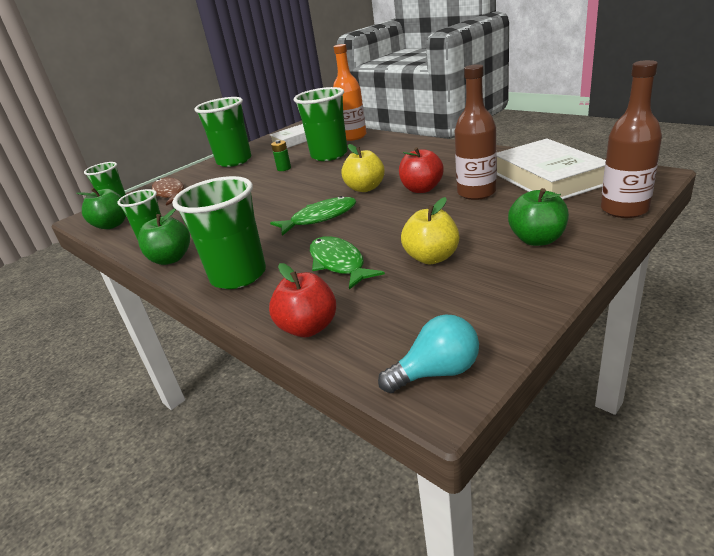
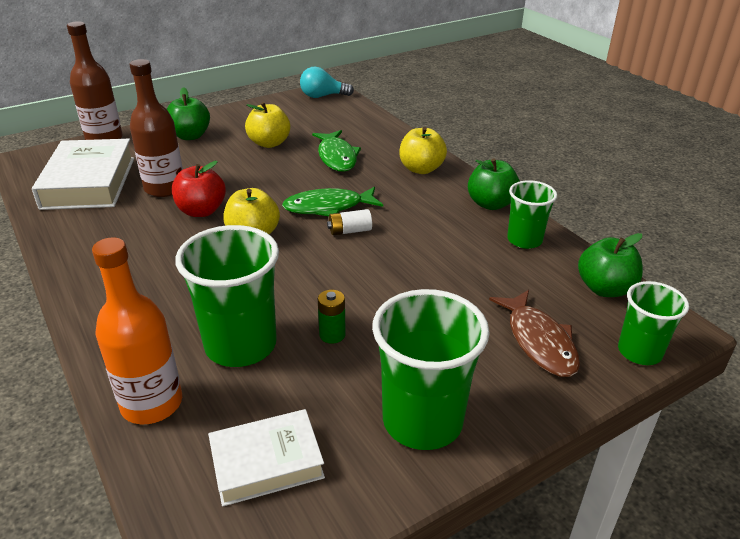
camera: 170 degrees left, 5 degrees up
(238, 275) = (421, 169): green cup -> yellow apple
(294, 209) = (350, 231): none -> white battery
(308, 327) = (377, 125): red apple -> none

